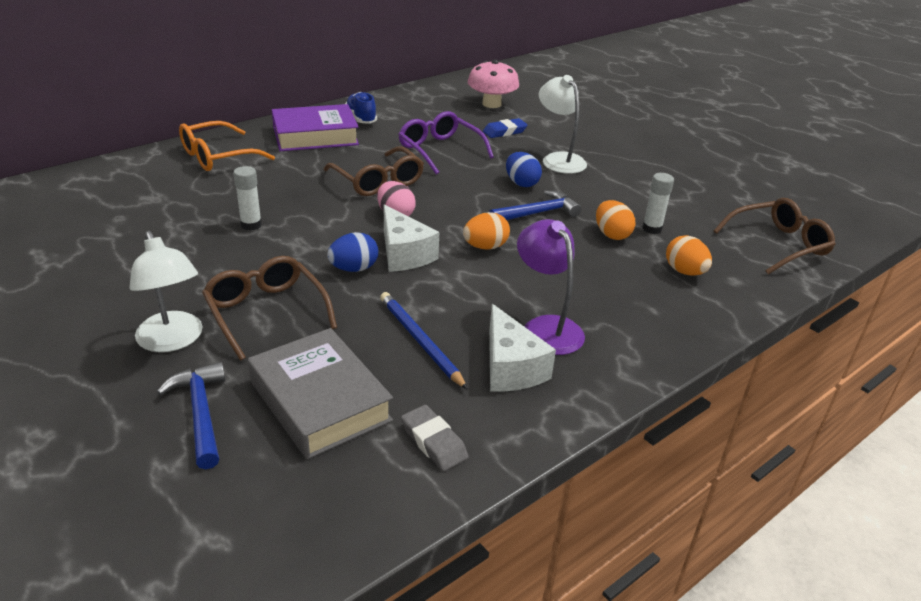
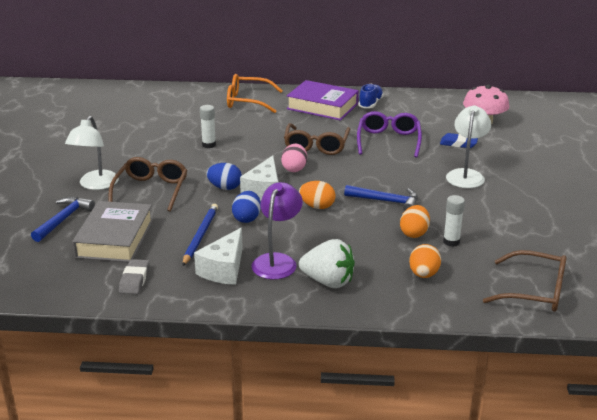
camera: 45 degrees right, 5 degrees down
(521, 183) = (408, 180): blue egg -> blue egg (247, 218)
(626, 323) = (328, 281): none -> white strawberry

